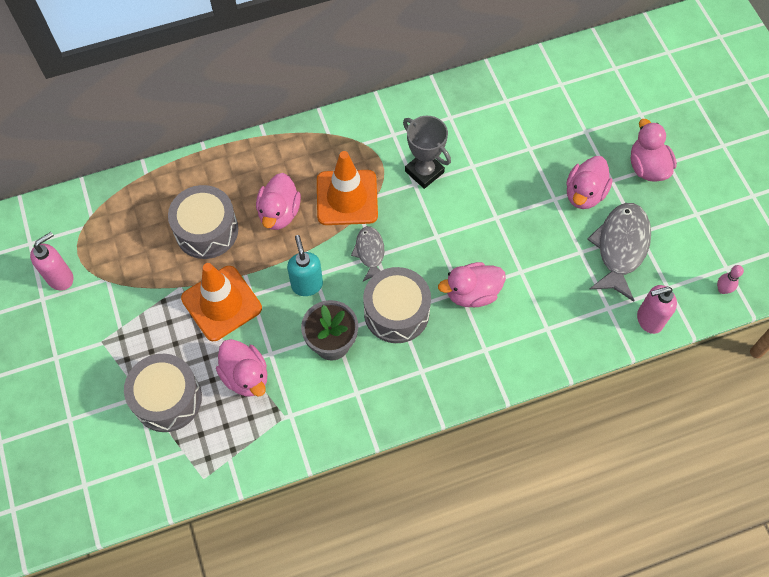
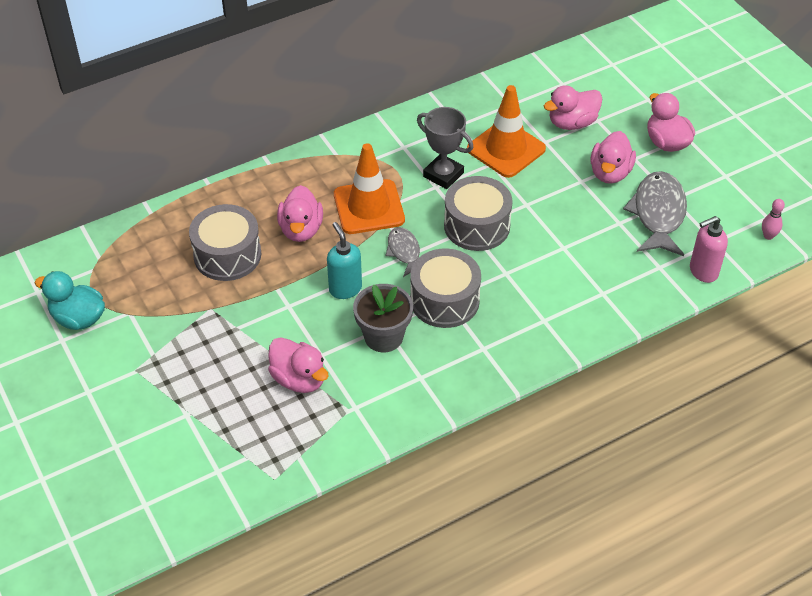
camera: 10 degrees left, 15 degrees down
(61, 278) = (78, 318): pink soap dispenser -> turquoise duck
(167, 399) = (219, 412): grey drum -> grey drum (477, 226)
(221, 303) = (258, 317): orange traffic cone -> orange traffic cone (506, 149)
(472, 293) = (518, 273): pink duck -> pink duck (572, 123)

